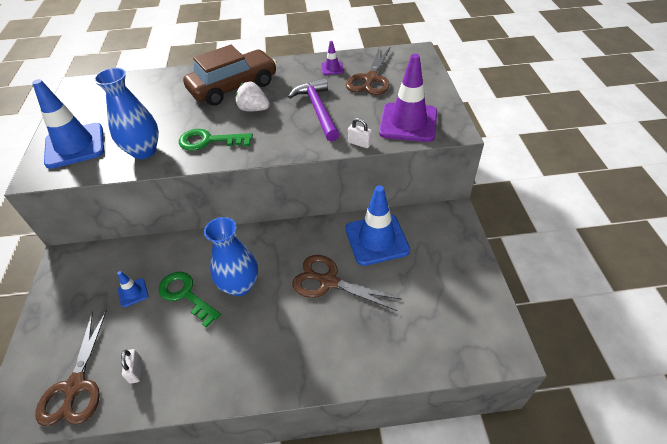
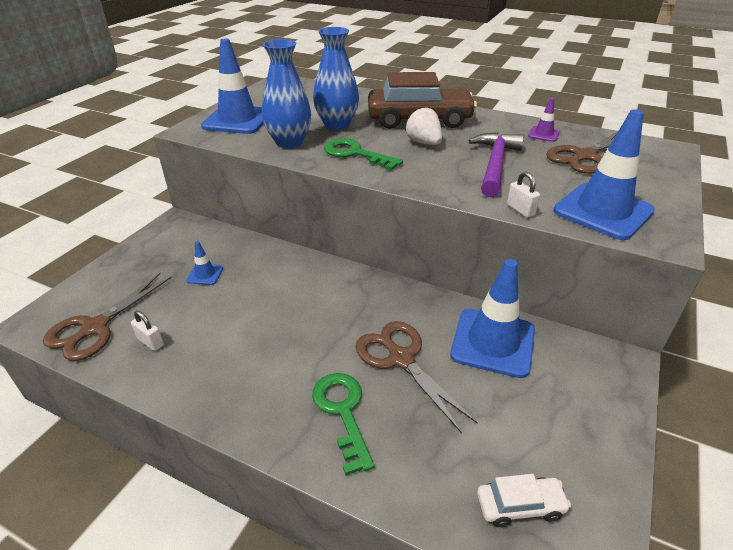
camera: 30 degrees right, 10 degrees down
(136, 370) = (150, 342): white padlock -> white padlock turned 75 degrees counterclockwise
(185, 295) = (247, 298): green key -> green key (342, 412)
(240, 285) = (304, 315): blue vase -> blue vase (337, 124)
(408, 122) = (603, 211): purple traffic cone -> blue traffic cone
(452, 335) = (520, 506): none -> white car

